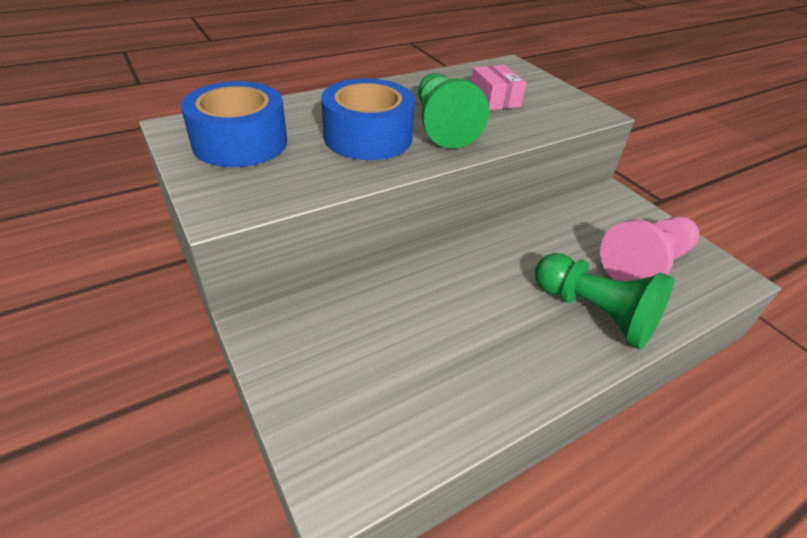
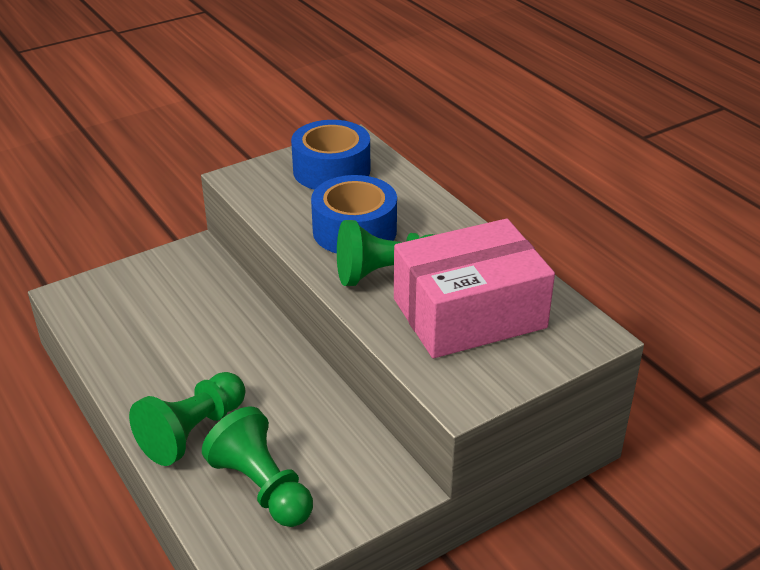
camera: 90 degrees right, 5 degrees down
(494, 99) = (469, 313): pink box -> pink box, size x2.27
(645, 265) = (262, 487): pink pawn -> green pawn

